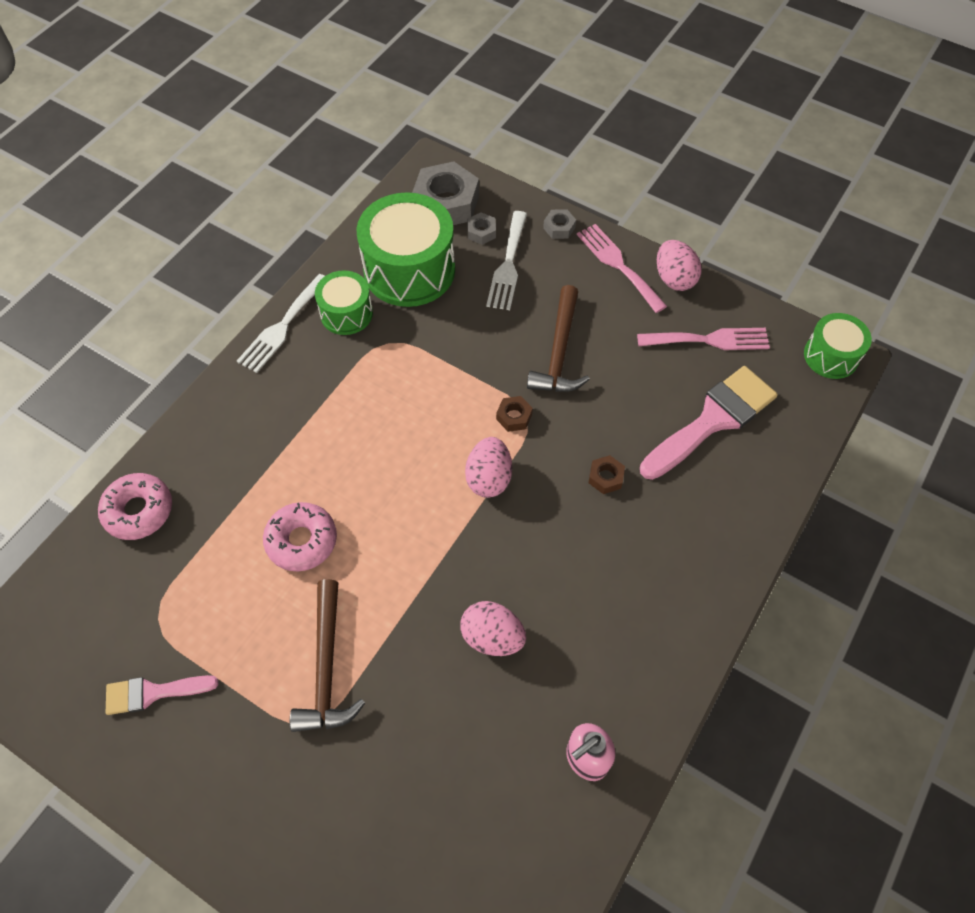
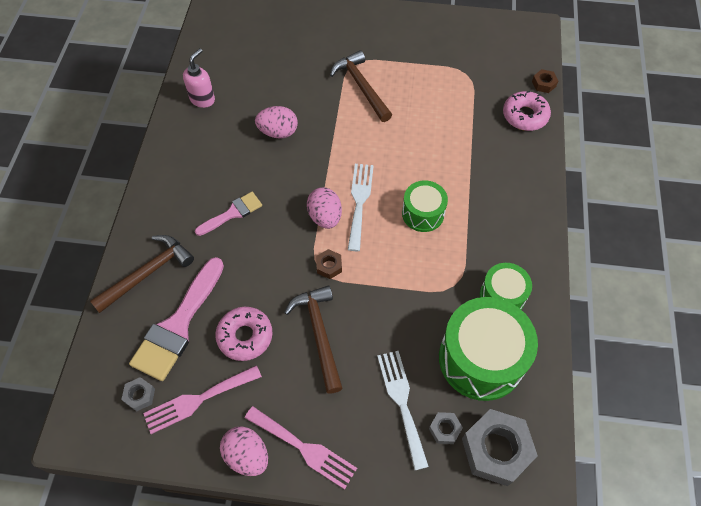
camera: 155 degrees right, 0 degrees up
(153, 692) = (441, 46): pink brush -> pink brush (232, 213)
(282, 327) = (540, 264): white fork -> white fork (359, 202)
(302, 541) = (418, 137): pink donut -> pink donut (245, 336)
(559, 228) = (377, 469): grey nut -> grey nut (140, 395)
(605, 477) = (245, 249): brown nut -> brown nut (544, 84)
(736, 495) = (148, 273): none -> brown hammer
(831, 356) = (86, 429): green drum -> green drum (423, 213)

